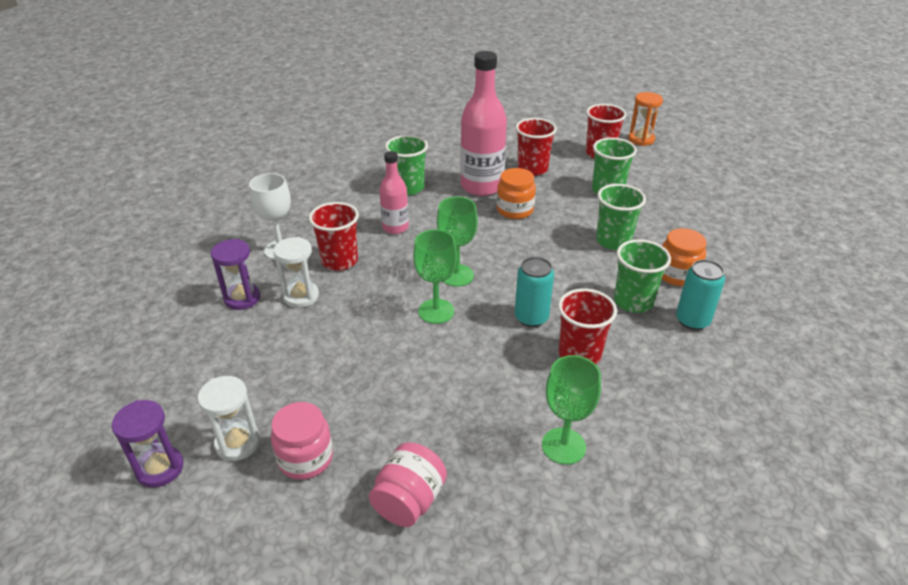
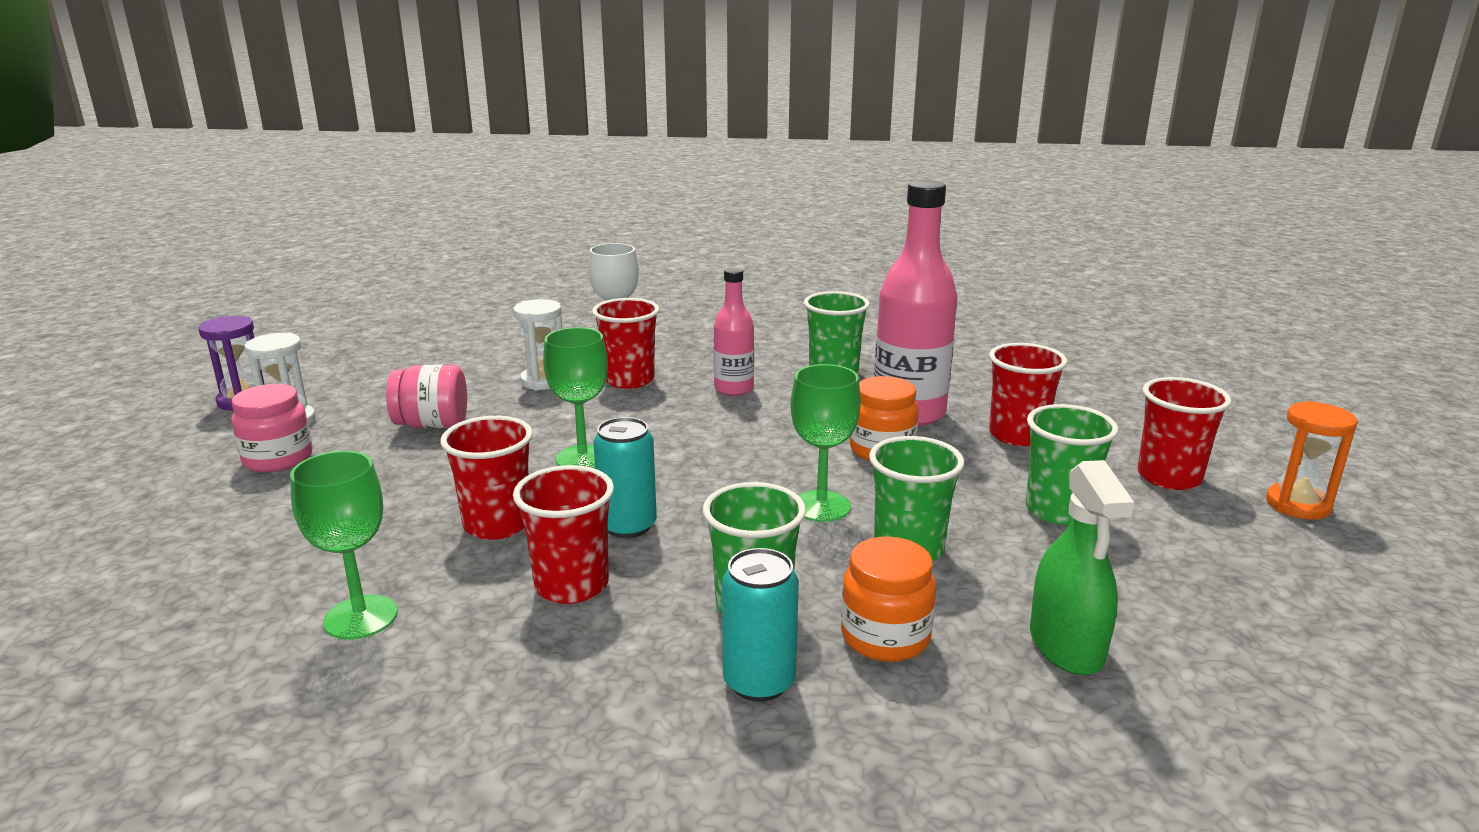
camera: 60 degrees right, 15 degrees down
(242, 298) = (515, 357): purple hourglass -> none
(409, 501) = (227, 533): pink jar -> pink jar (432, 425)
(457, 275) = (672, 451): green goblet -> green goblet (821, 506)
(493, 367) = (497, 524): none -> red cup
(705, 234) = (1066, 645): none -> green spray bottle

